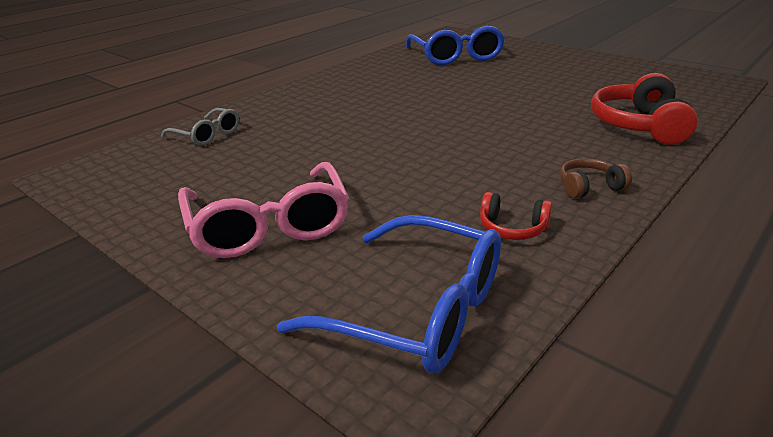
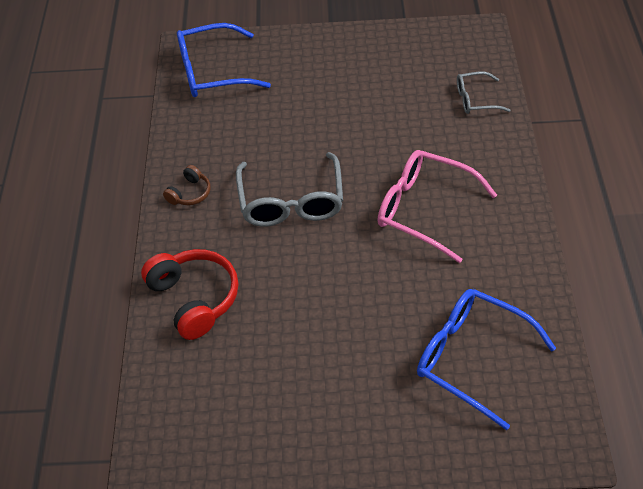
camera: 140 degrees right, 20 degrees up
(269, 225) = (325, 68): pink glasses -> pink glasses (424, 210)
(480, 142) = (291, 202): none -> grey glasses
(512, 228) = (209, 135): red headphones -> none

